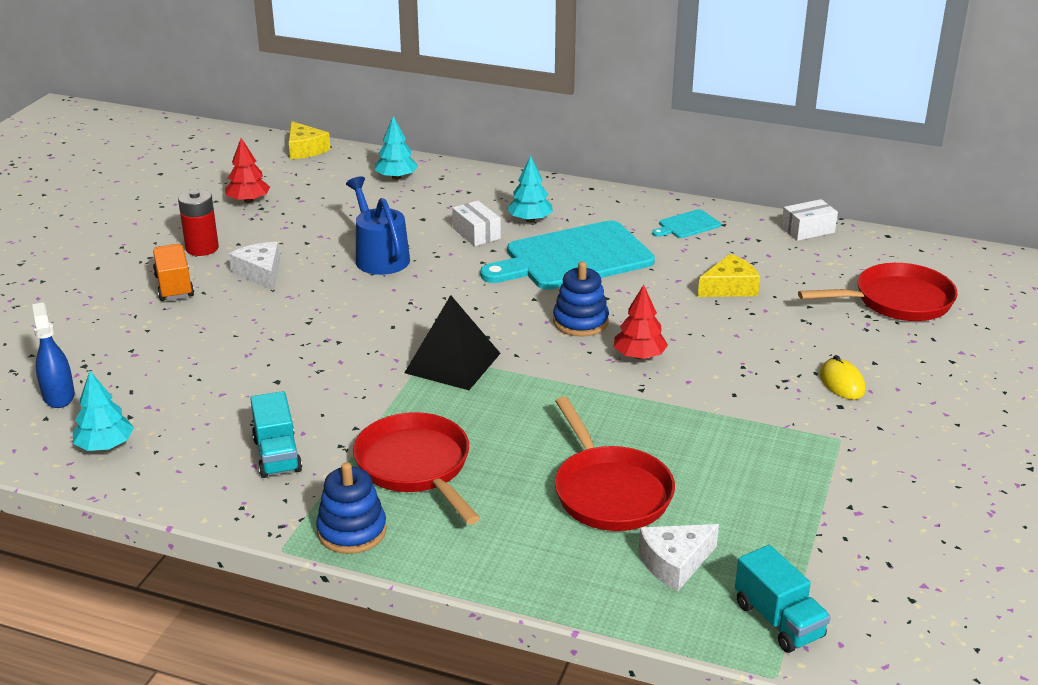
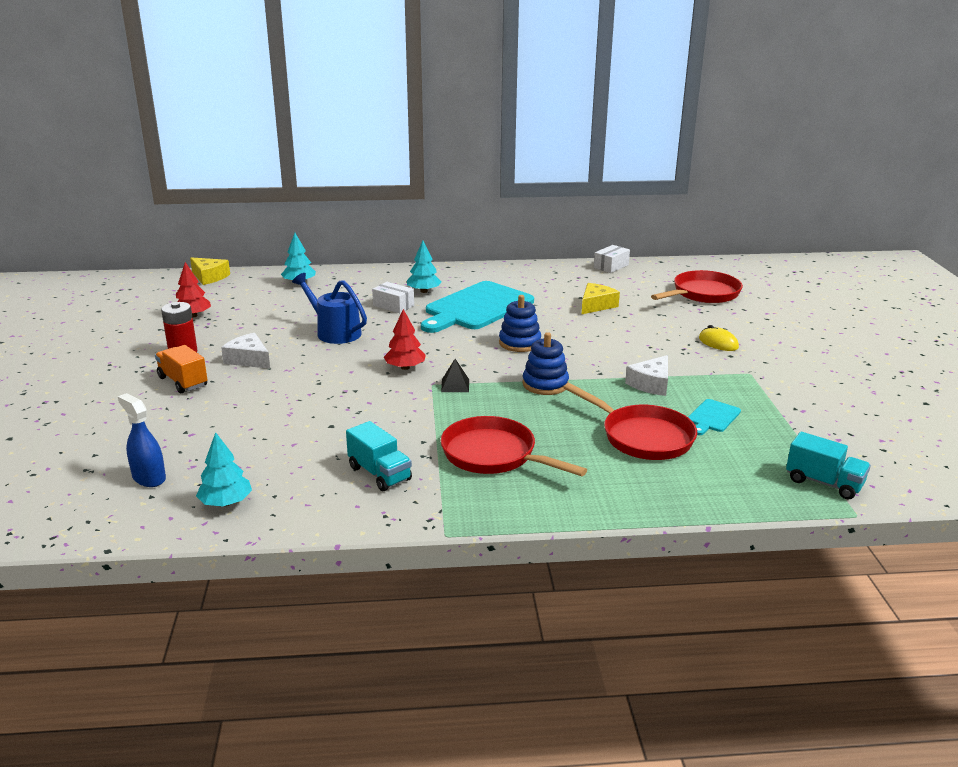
camera: 25 degrees left, 5 degrees down
(352, 531) = (488, 508): blue stacking toy -> blue stacking toy (545, 384)
(453, 363) = (455, 385): black pyramid -> black pyramid, size x0.48
(639, 356) = (579, 354): red tree -> red tree (405, 367)
(675, 563) = (727, 468): white cheese -> white cheese (651, 384)
(687, 225) = (533, 276): turquoise cutting board -> turquoise cutting board (712, 417)

